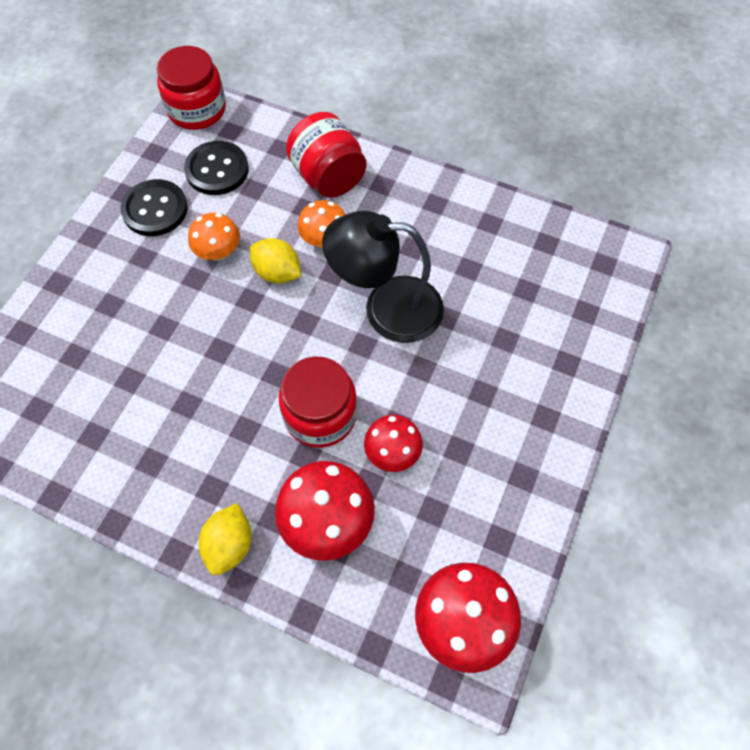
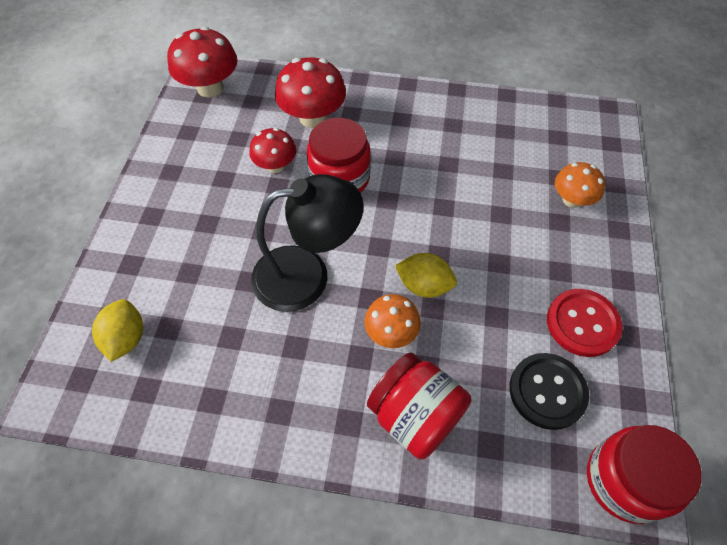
camera: 165 degrees right, 5 degrees down
(155, 209) = (582, 323): black button -> red button
(218, 252) = (491, 293): orange mushroom -> orange mushroom (572, 200)
(230, 545) = (374, 94): yellow lemon -> yellow lemon (126, 338)

